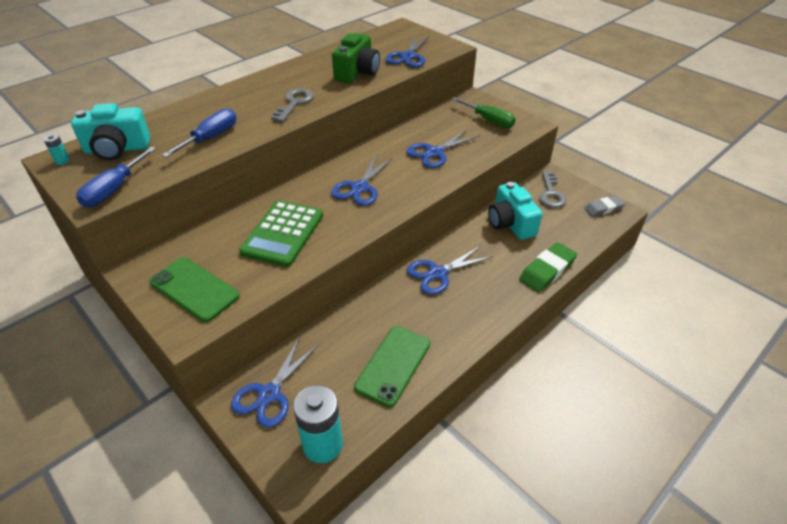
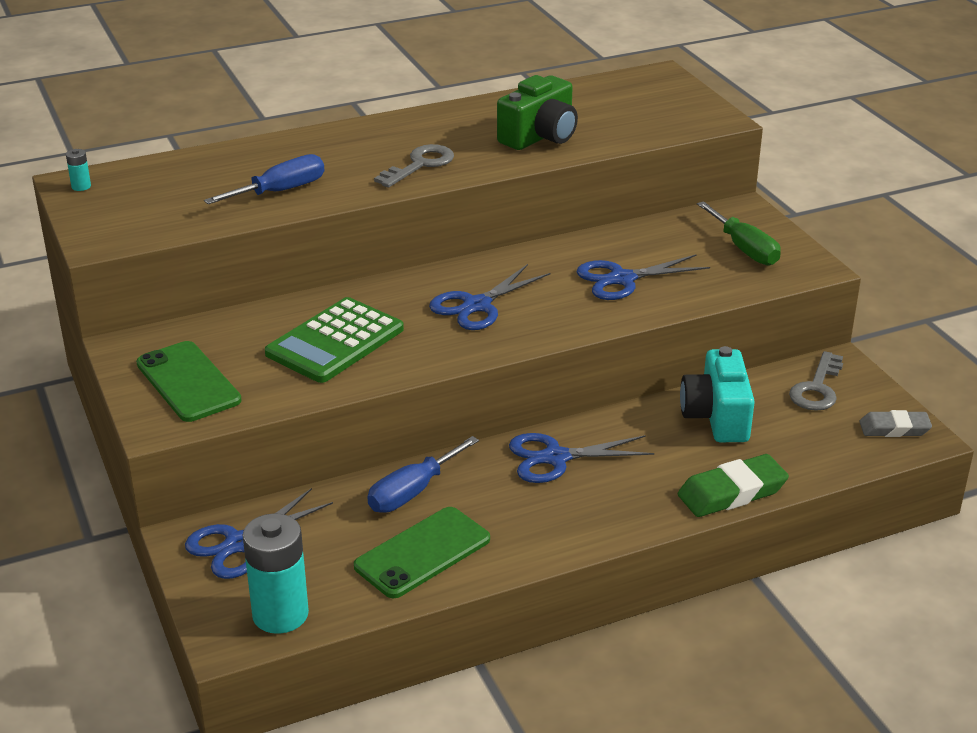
camera: 20 degrees right, 10 degrees down
(114, 190) = (129, 233): blue screwdriver -> blue screwdriver (413, 492)
(117, 149) = (153, 184): turquoise camera -> none
(408, 57) = (637, 124): blue scissors -> none

